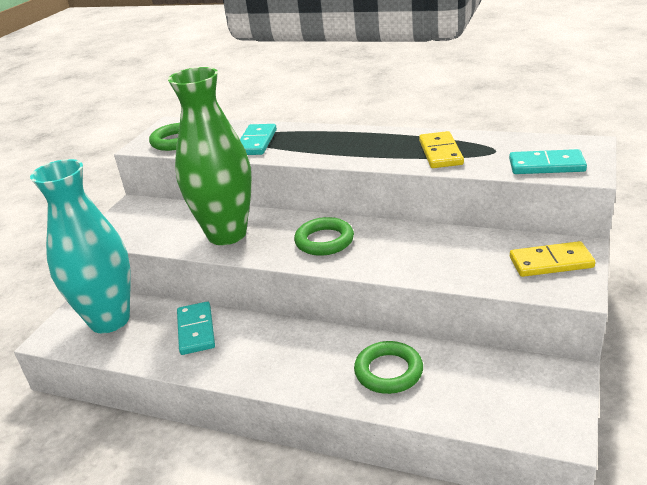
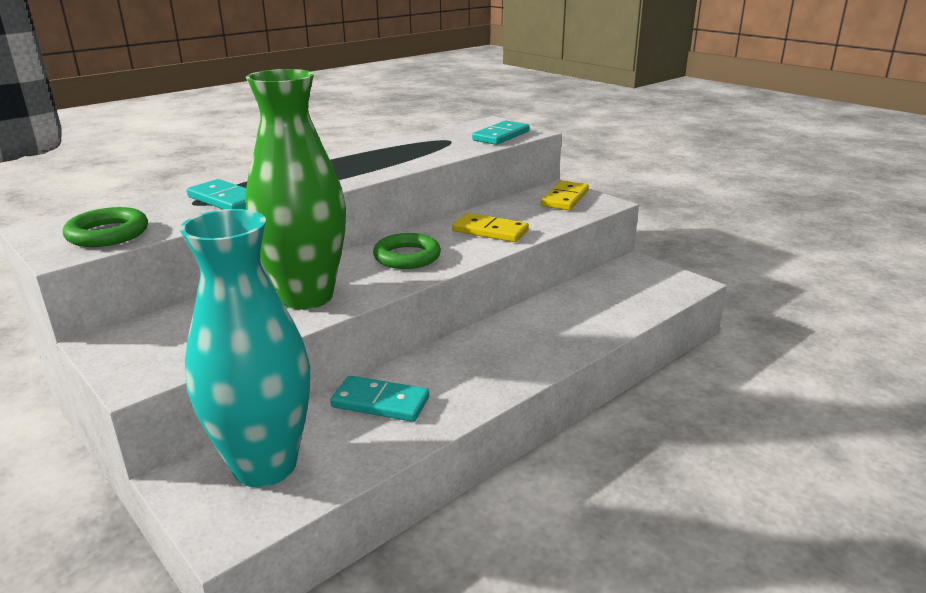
camera: 65 degrees left, 5 degrees down
(388, 371) = (568, 320): green ring -> none
(440, 153) = (418, 152): yellow domino -> yellow domino (490, 231)

